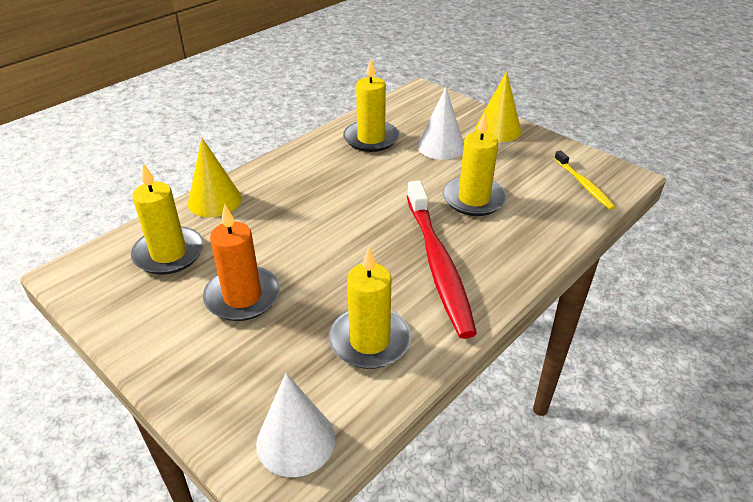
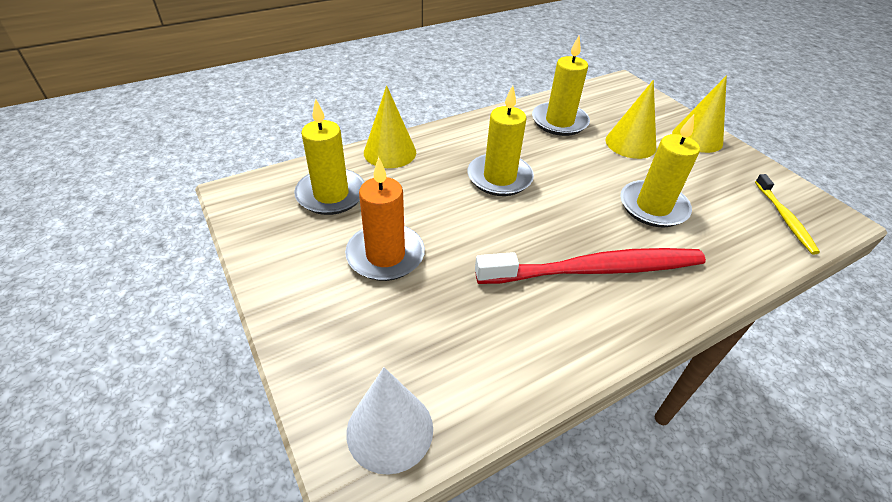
camera: 15 degrees right, 5 degrees up
(369, 341) = (499, 337): yellow candle -> yellow candle (499, 178)
(438, 264) = (596, 270): red toothbrush -> red toothbrush turned 105 degrees counterclockwise
(441, 146) = (630, 143): white cone -> yellow cone

